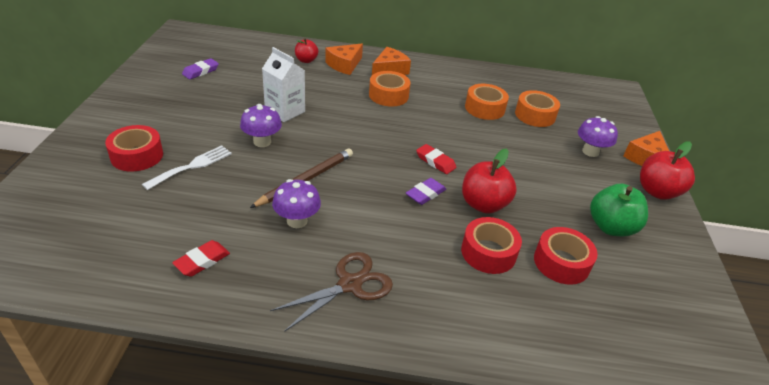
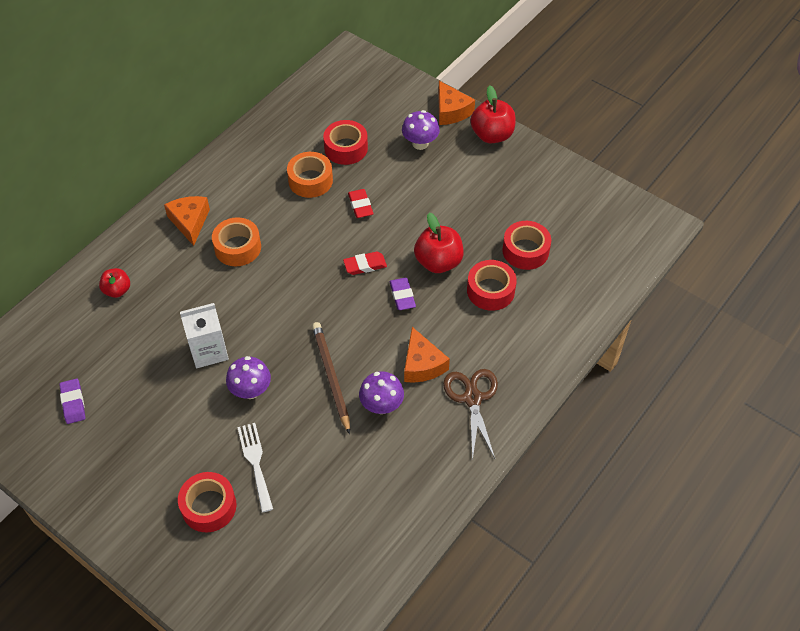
camera: 55 degrees left, 15 degrees up
(202, 261) = (391, 491): red eraser -> red eraser (360, 205)
(344, 65) = (152, 258): orange cheese -> orange cheese (422, 364)
(535, 115) = (346, 148): orange tape -> red tape
(611, 227) = (510, 194): green apple -> none

